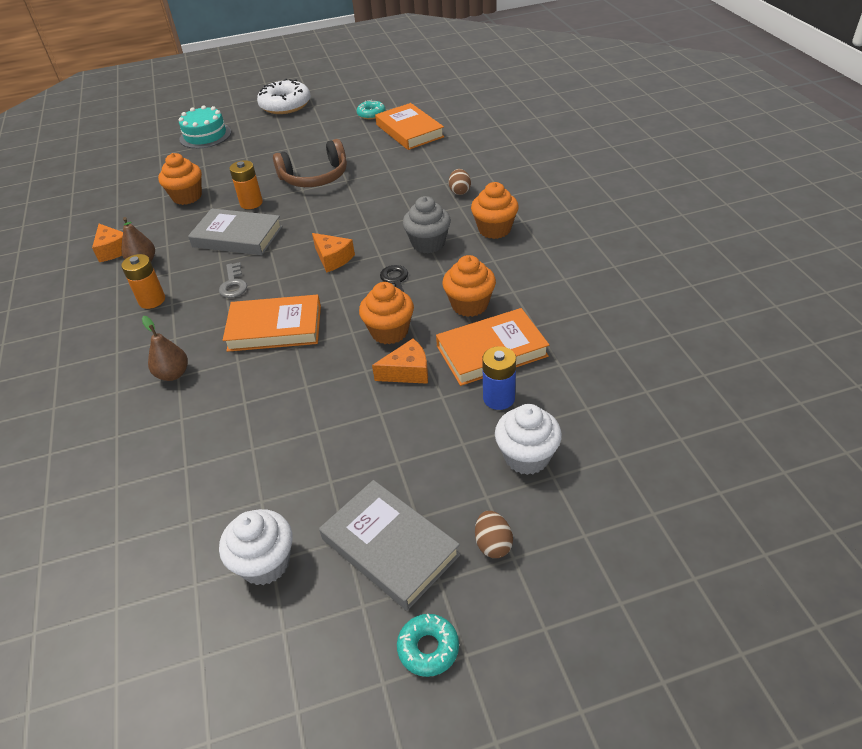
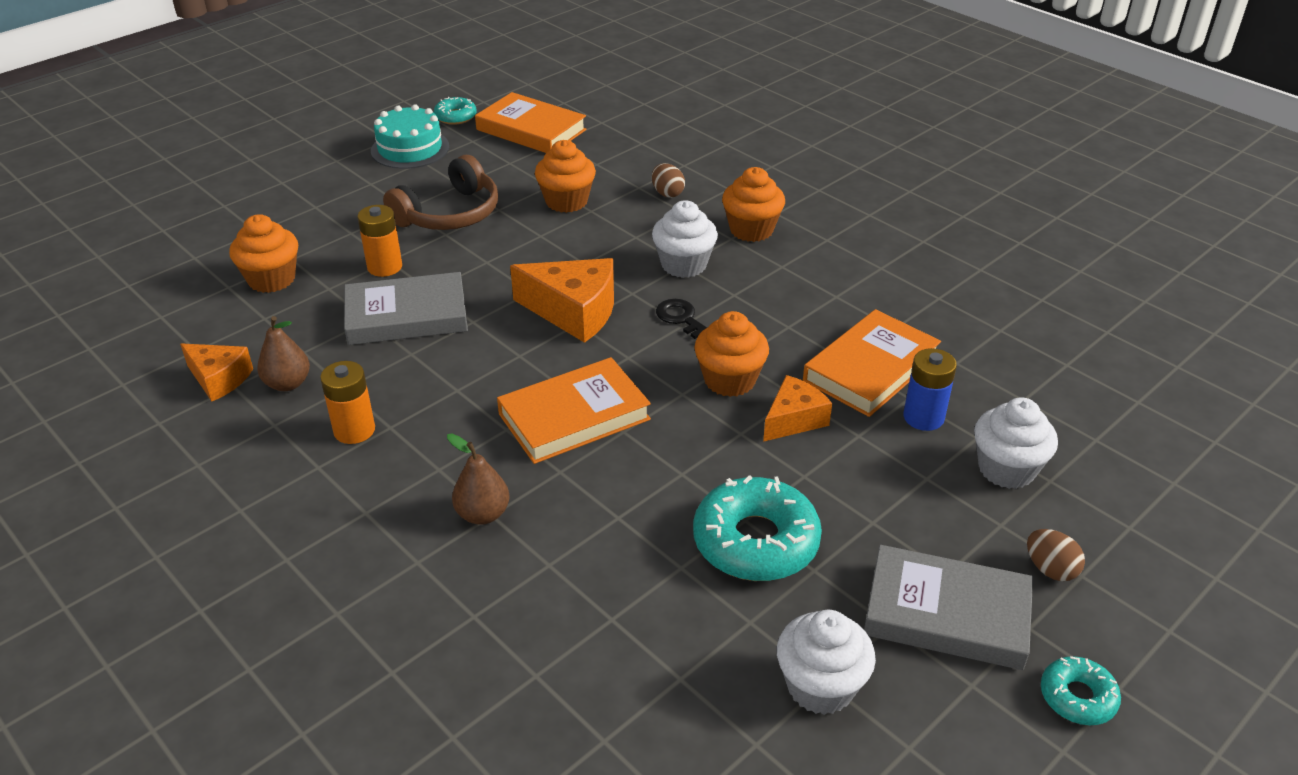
camera: 30 degrees left, 5 degrees down
(205, 135) = (217, 189): turquoise cake -> turquoise cake (410, 149)
(233, 284) = (461, 378): grey key -> none
(285, 105) = (310, 125): white donut -> none
(311, 448) = (755, 541): none -> turquoise donut
(333, 259) = (574, 312): orange cheese -> orange cheese, size x1.60
(428, 243) = (684, 265): grey cupcake -> white cupcake
(469, 305) = (799, 324): orange cupcake -> orange cupcake (566, 201)

